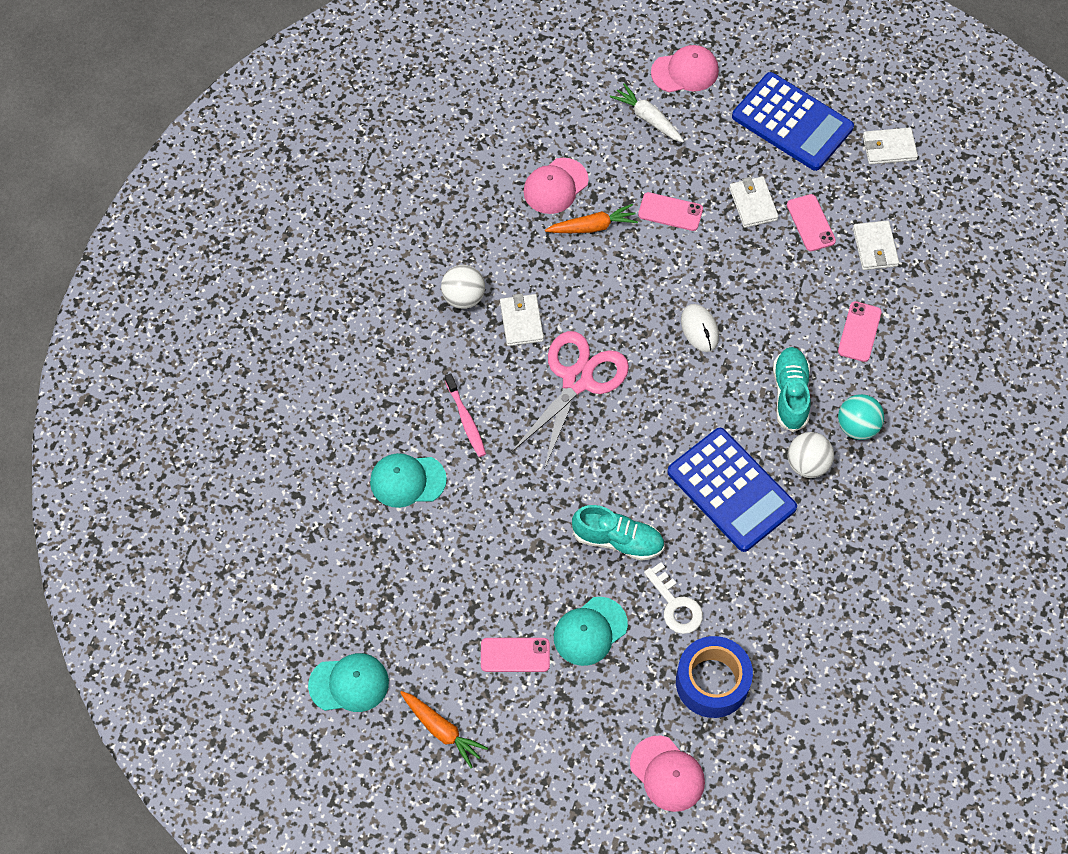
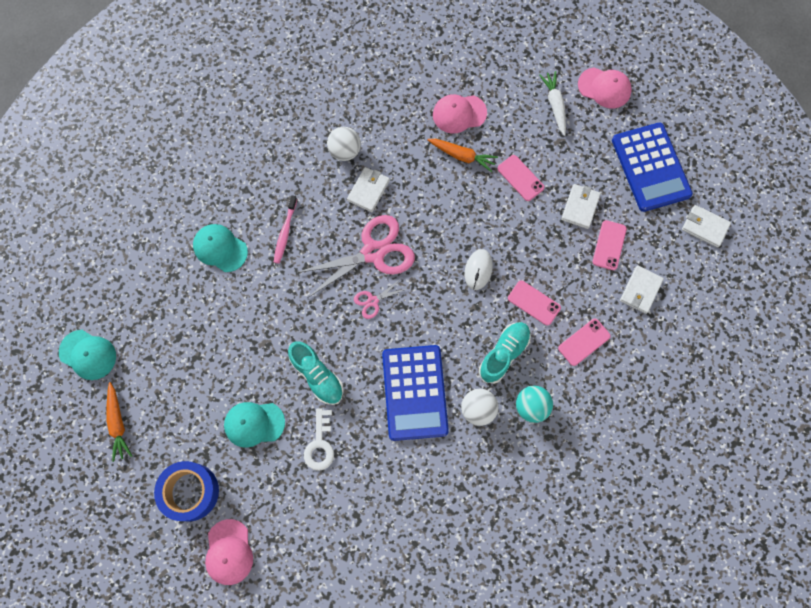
camera: 35 degrees right, 10 degrees up
(515, 655) = (197, 406): pink phone -> pink phone (534, 303)
(616, 429) = (373, 301): none -> pink scissors
(712, 682) = (303, 512): blue tape -> blue tape (190, 492)

